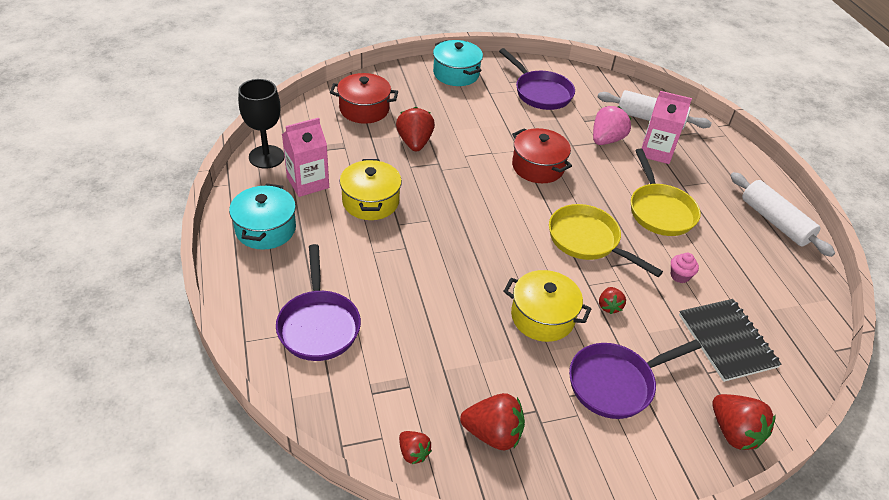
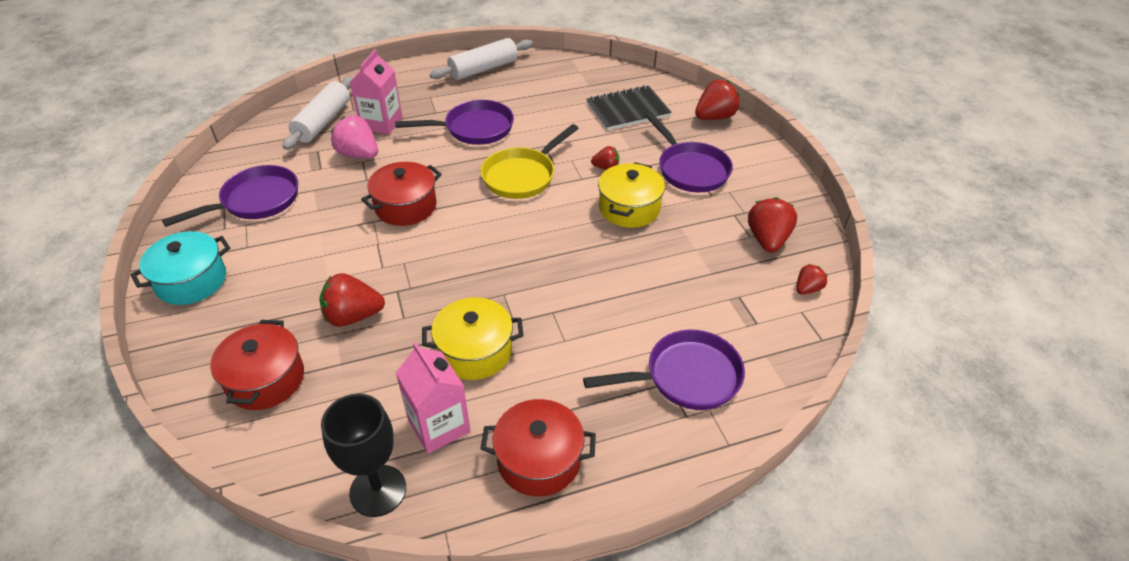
camera: 90 degrees left, 0 degrees up
(265, 229) = (539, 460): turquoise pot -> red pot
(659, 210) = (474, 129): yellow pan -> purple pan
(679, 276) = (560, 125): pink cupcake -> none

